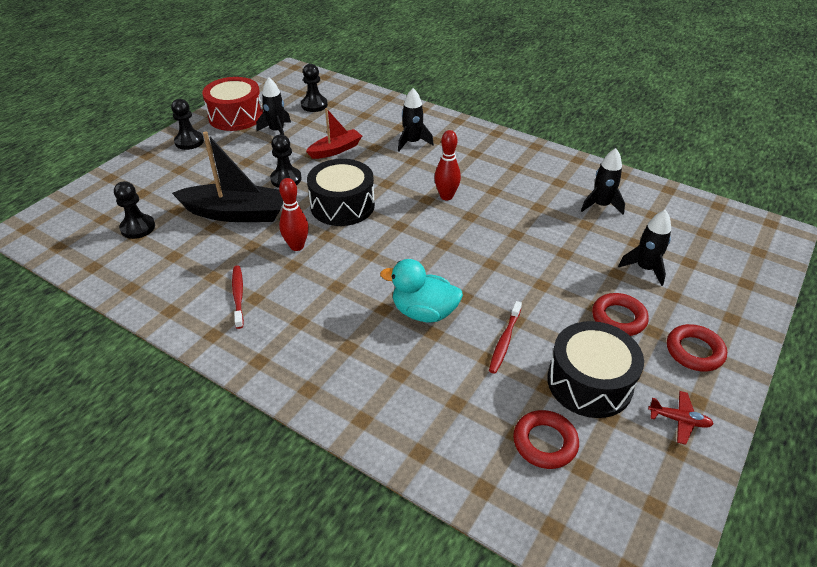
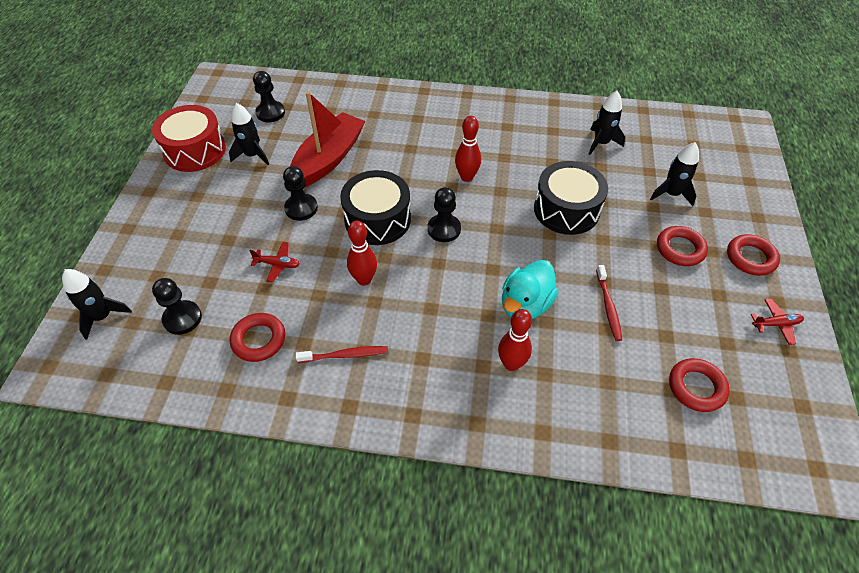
camera: 25 degrees left, 10 degrees up
(181, 261) = (259, 340): none -> red ring
(189, 141) = (164, 197): black pawn -> black pawn (444, 229)
(236, 213) = (277, 264): black boat -> red plane
(238, 296) = (345, 355): red toothbrush -> red toothbrush turned 120 degrees clockwise
(336, 150) = (328, 159): red boat -> red boat, size x1.69
(375, 354) = (511, 364): none -> red bowling pin
(412, 142) = (397, 128): black rocket -> black rocket (103, 316)
(424, 312) = (525, 304): turquoise duck -> turquoise duck turned 45 degrees counterclockwise
(589, 382) = (695, 318): black drum -> black drum (566, 209)

